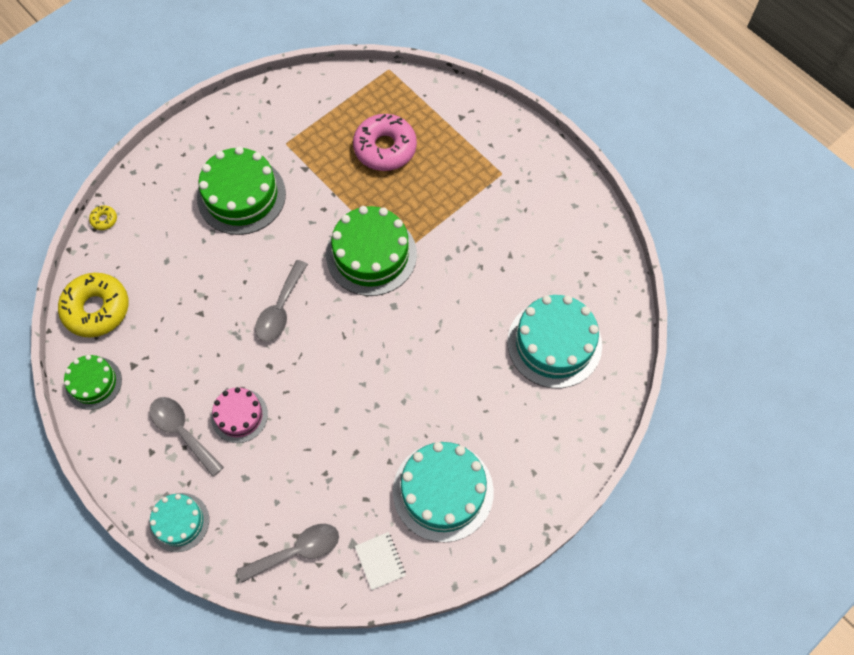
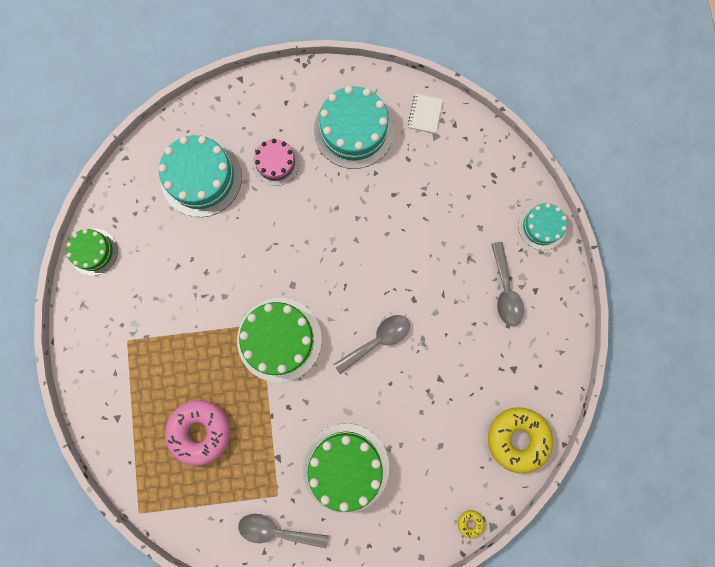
camera: 145 degrees left, 15 degrees up
(93, 383) = (550, 374): green cake -> green cake (93, 252)
(239, 415) = (458, 275): pink cake -> pink cake (276, 163)
(297, 551) = (474, 155): grey spoon -> grey spoon (277, 530)

